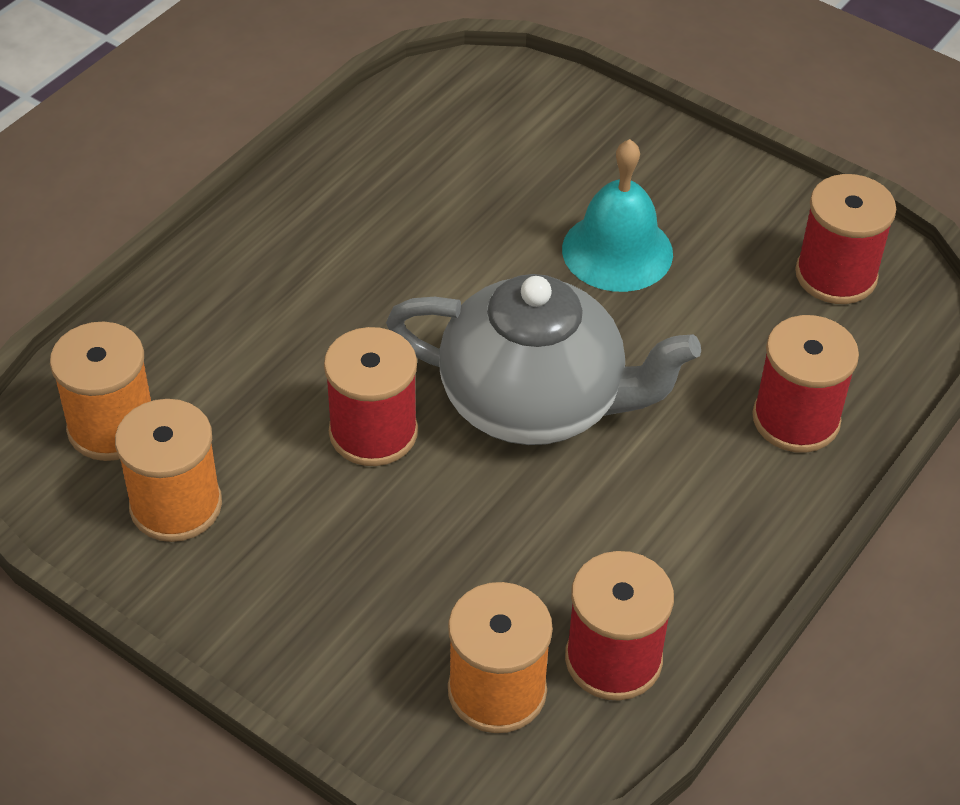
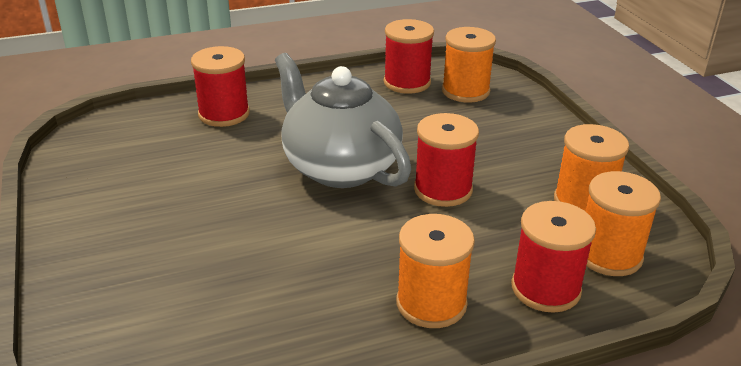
camera: 145 degrees left, 15 degrees down
(278, 271) = (431, 303): none -> orange spool
(617, 251) = (198, 215): turquoise bell -> none
(836, 275) = (106, 154): red spool -> red spool (545, 289)

